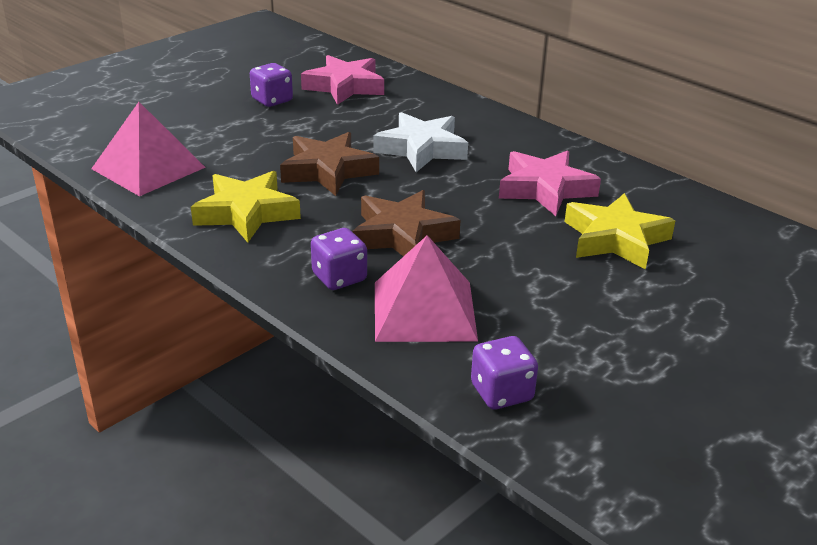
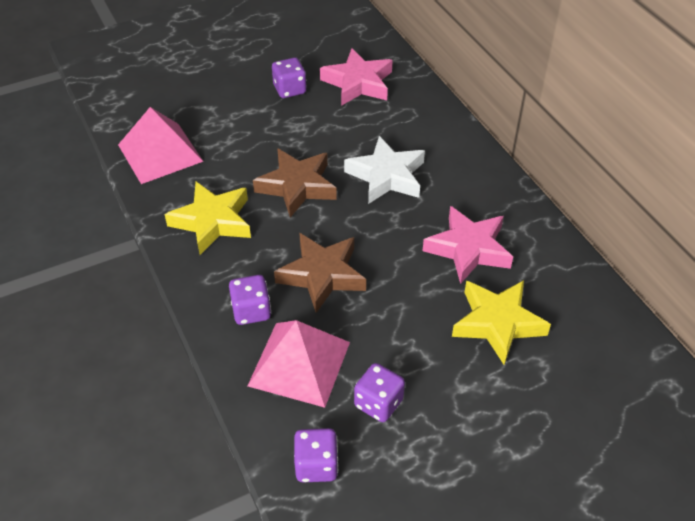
camera: 20 degrees right, 15 degrees up
(535, 325) = (378, 403): none -> purple dice

